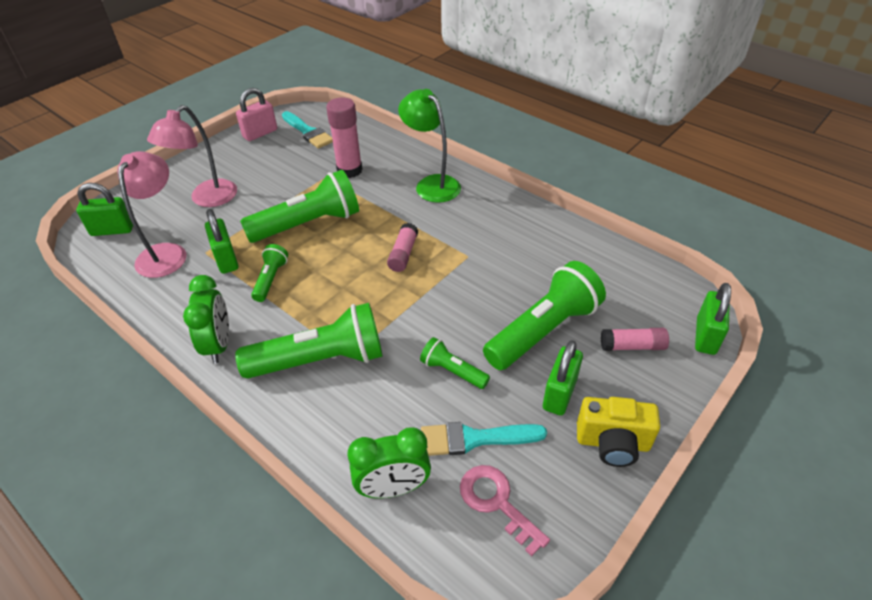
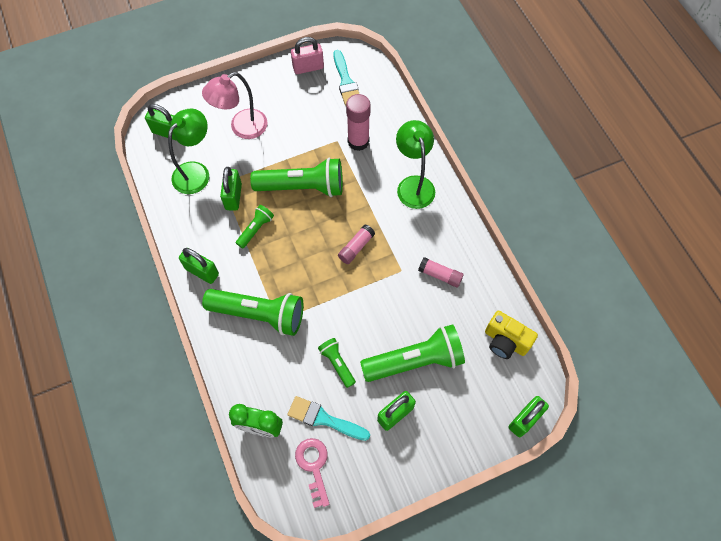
camera: 25 degrees right, 20 degrees up
(166, 253) = (196, 172): pink lamp -> green lamp
(219, 345) = (202, 271): green clock -> green padlock
(612, 443) = (406, 464): yellow camera -> yellow camera (505, 341)
(632, 346) = (467, 402): pink glue stick -> pink glue stick (440, 275)

